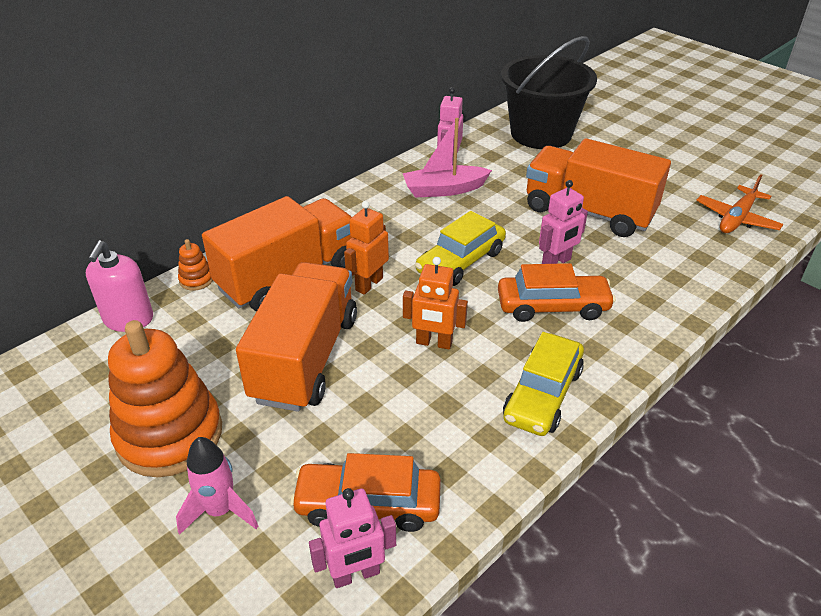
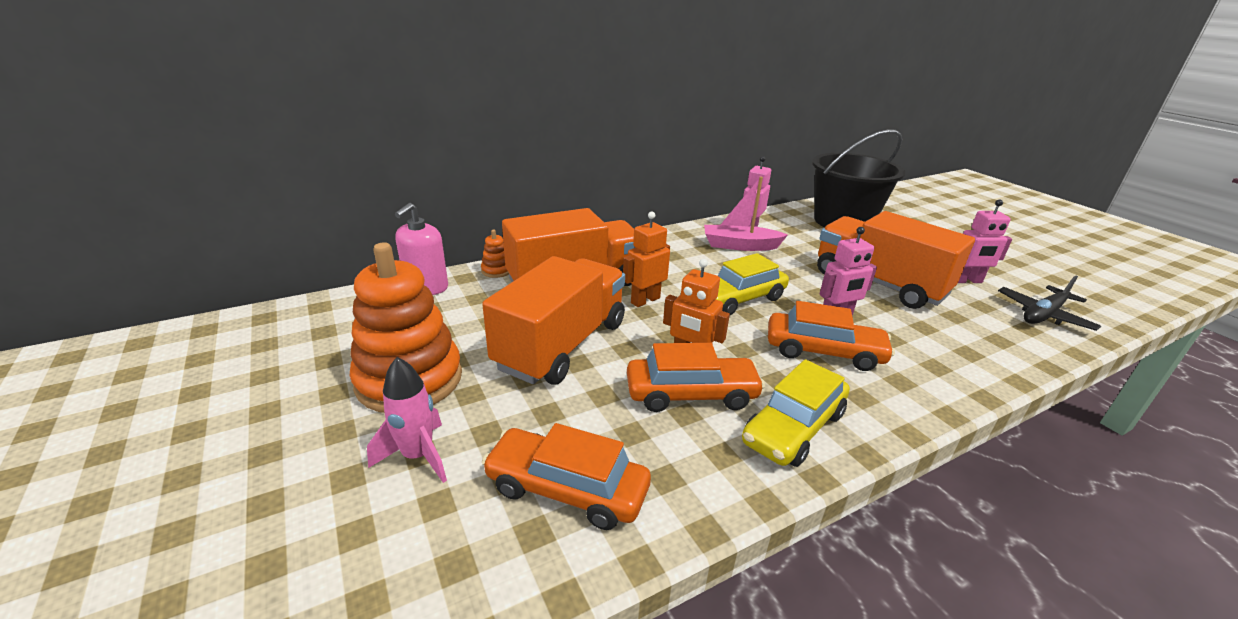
camera: 15 degrees right, 10 degrees down
(356, 574) = (523, 559): pink robot -> pink robot (966, 281)
(446, 383) = (691, 394): none -> orange car
(737, 219) = (1043, 315): orange plane -> black plane

